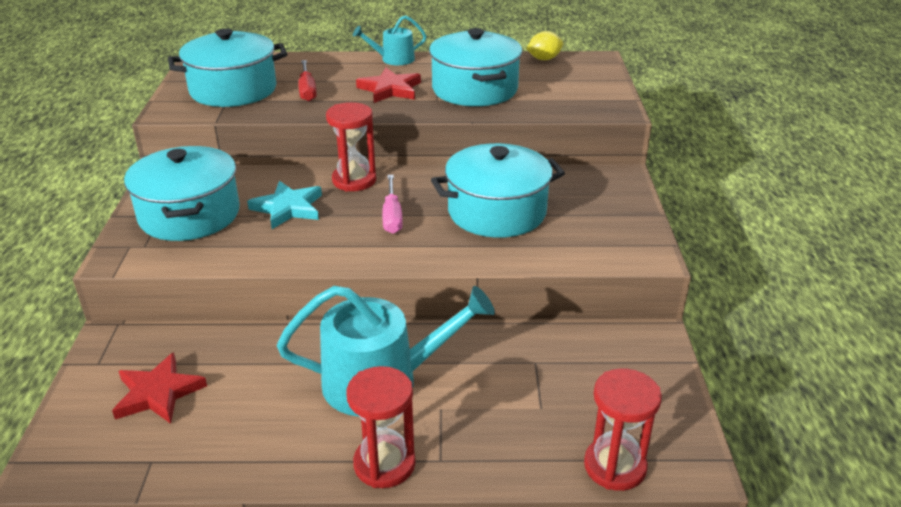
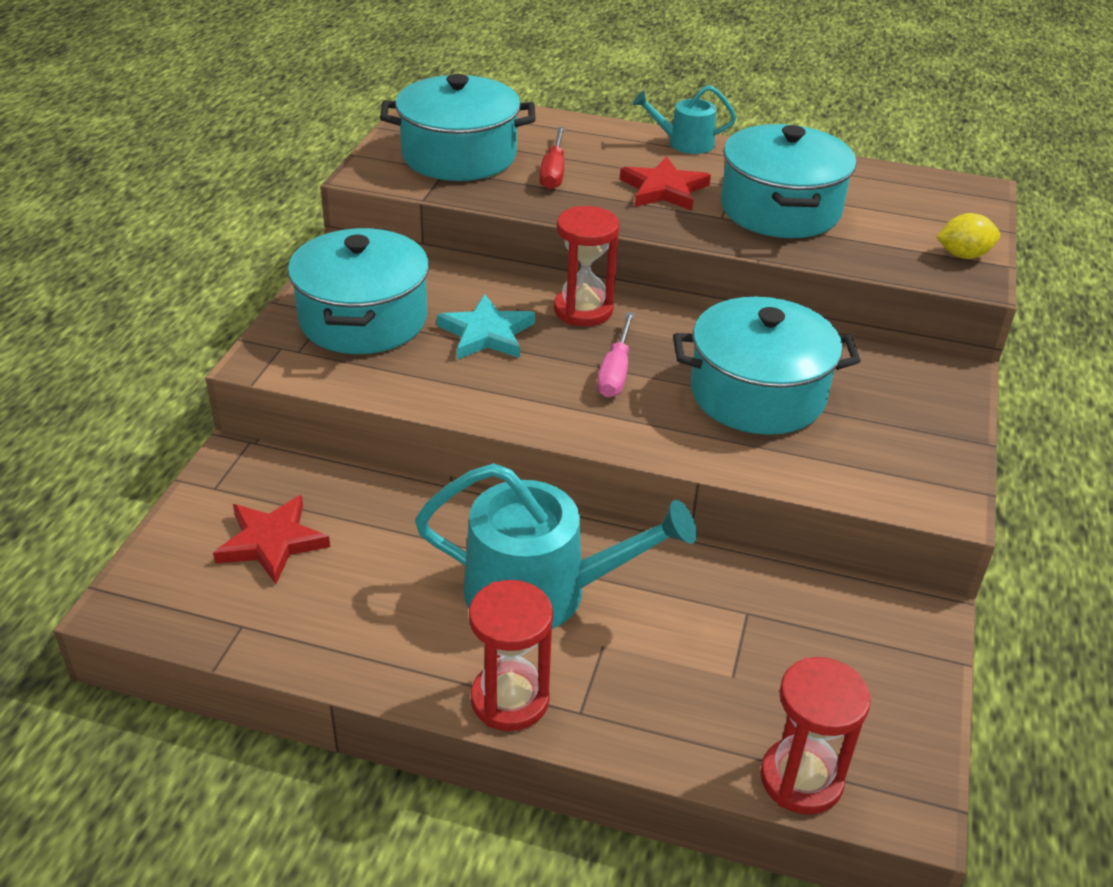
camera: 15 degrees right, 5 degrees up
(544, 59) = (898, 177): yellow lemon -> yellow lemon (963, 255)

